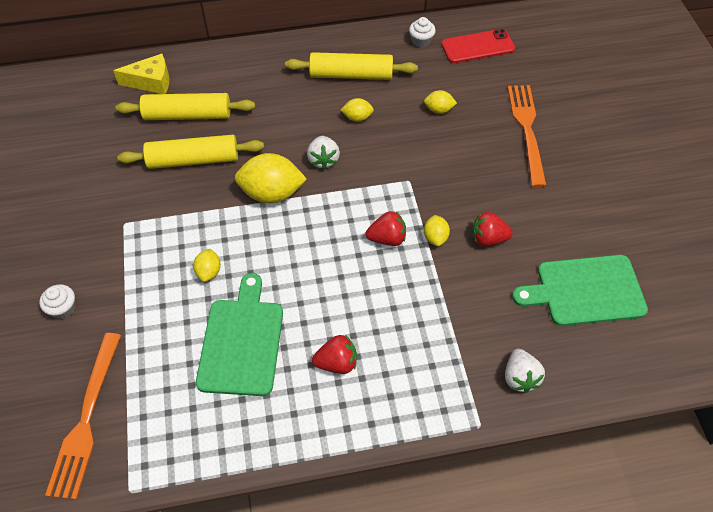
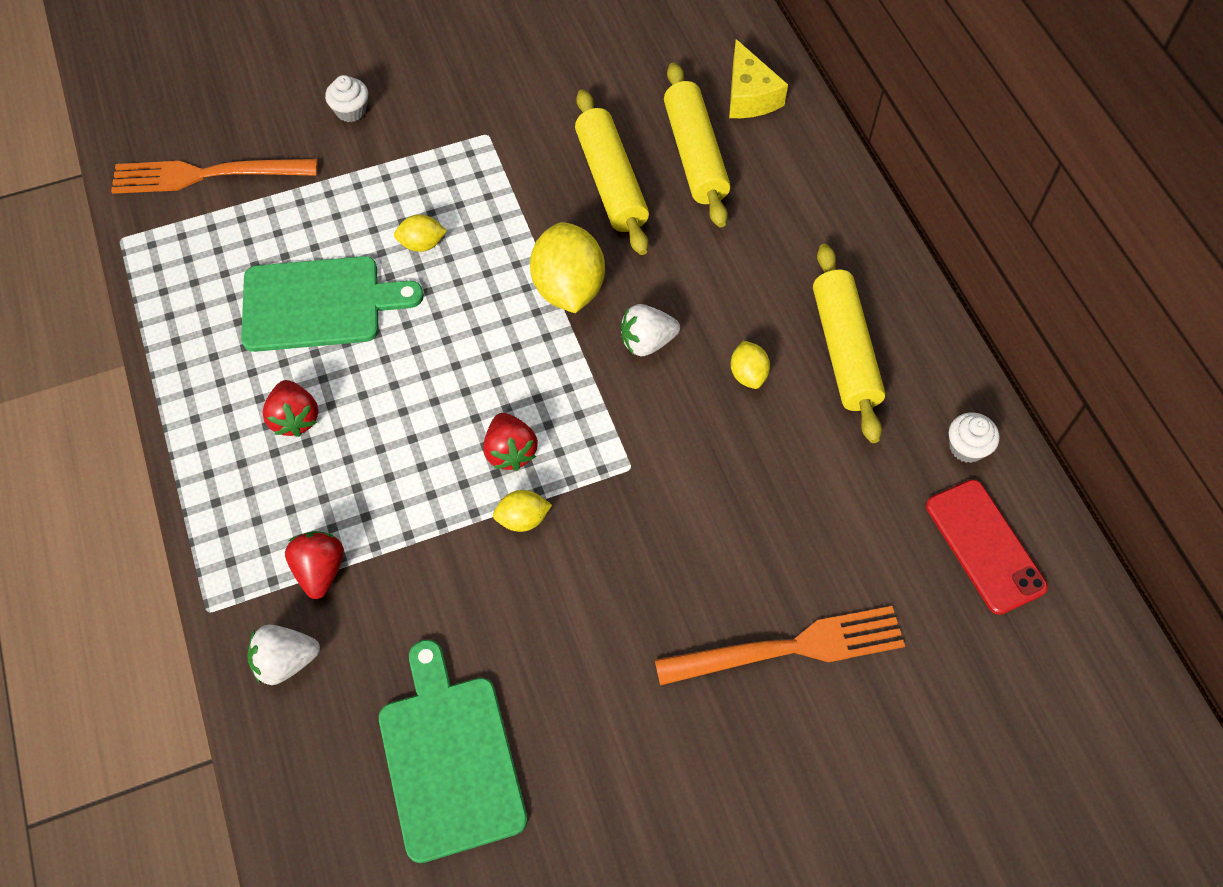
camera: 80 degrees right, 5 degrees up
(438, 110) = (799, 495): yellow lemon -> none
(488, 239) = (532, 598): red strawberry -> red strawberry (320, 570)

